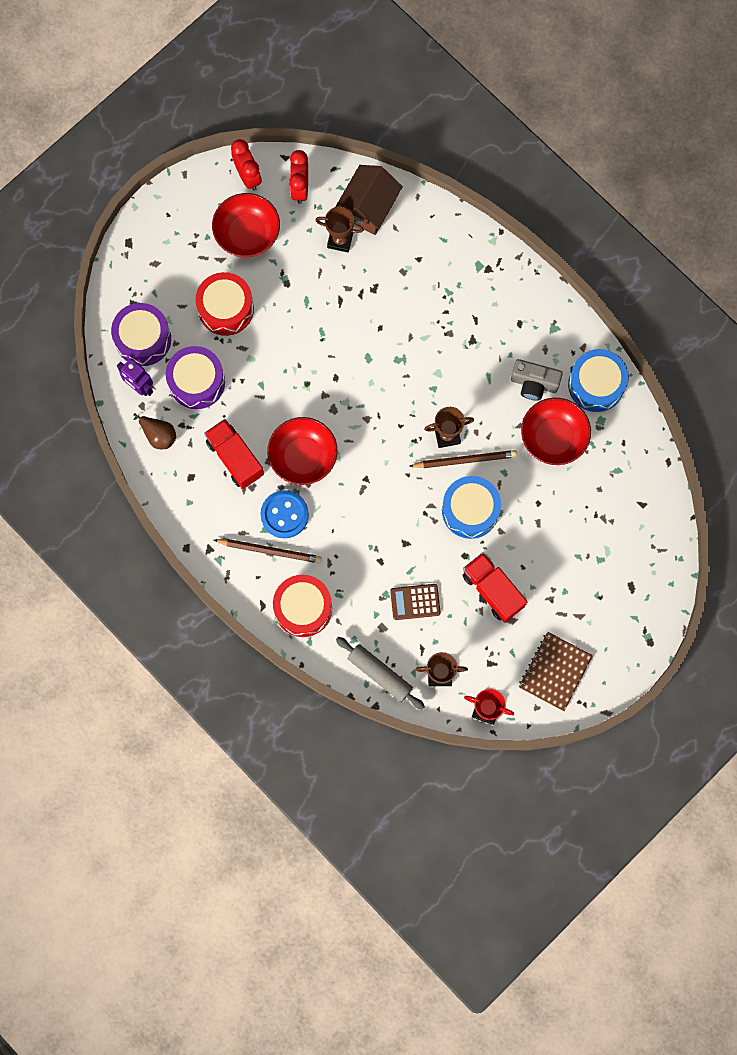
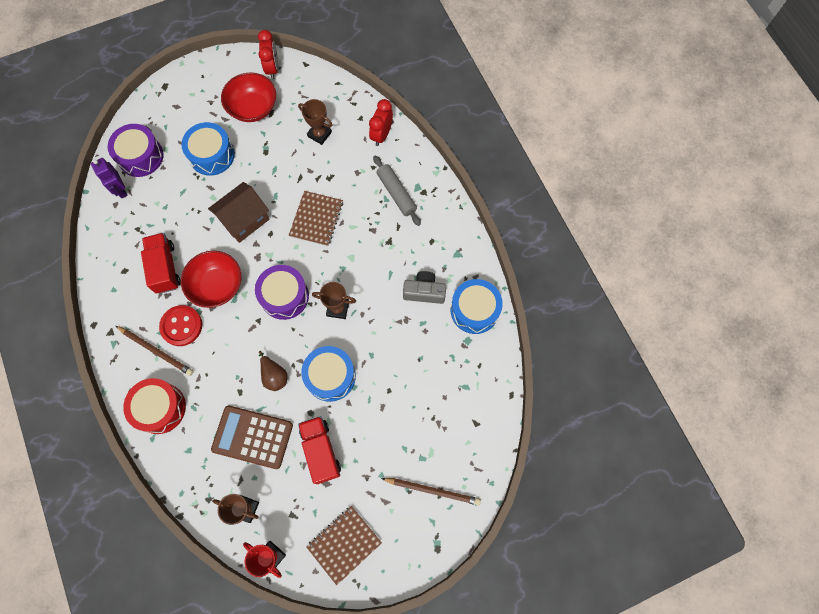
camera: 20 degrees right, 5 degrees down
(158, 435) = (116, 230): brown pear -> brown pear (274, 375)
(197, 382) = (164, 201): purple drum -> purple drum (284, 296)
(226, 309) = (212, 155): red drum -> blue drum
(284, 515) = (181, 326): blue button -> red button
(300, 188) = (306, 88): red clock -> red clock (381, 135)
(368, 208) = (351, 118): brown house -> brown house (244, 220)
(380, 343) = (316, 219): none -> brown notebook
(380, 674) = (196, 488): grey rolling pin -> grey rolling pin (396, 193)
(415, 602) = (252, 437): brown calculator -> brown calculator, size x1.68
(465, 460) = (344, 333): brown pencil -> brown pencil (432, 490)
(534, 383) = (424, 292): grey camera -> grey camera turned 150 degrees clockwise
(553, 438) = (422, 341): red bowl -> none

